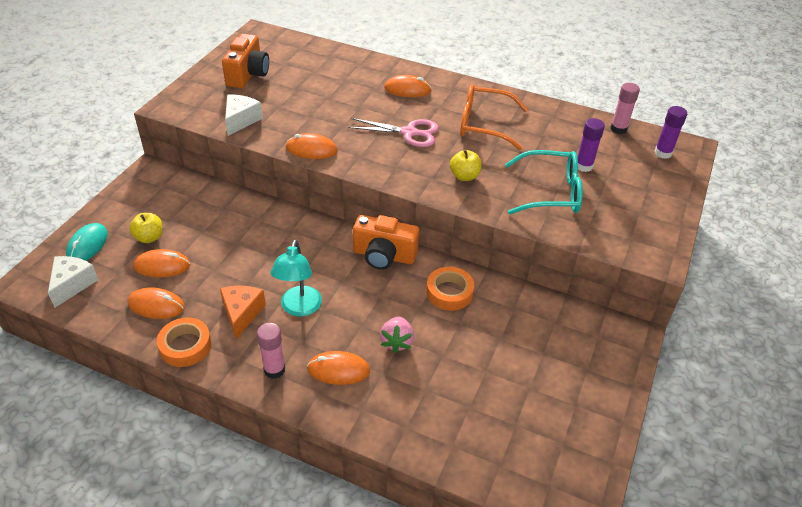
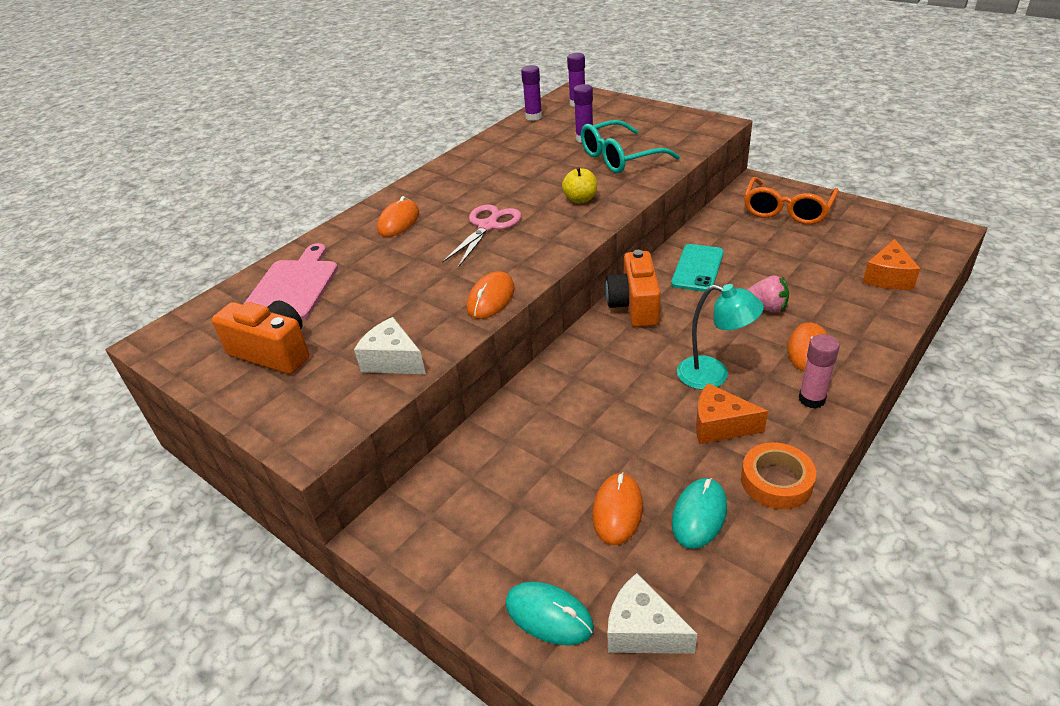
camera: 70 degrees left, 5 degrees down
(149, 237) = (550, 528): yellow apple -> none
(156, 305) = (699, 515): orange mouse -> turquoise mouse
(316, 64) = (293, 287): none -> pink cutting board
(384, 255) = (634, 306): orange camera -> orange camera turned 150 degrees clockwise
(449, 292) = (697, 268): orange tape -> turquoise phone
(467, 441) = (888, 277): none -> orange cheese
(483, 124) = (494, 181): orange glasses -> orange glasses (787, 210)
(551, 192) = (619, 158): turquoise glasses -> turquoise glasses turned 135 degrees counterclockwise
(618, 129) = (534, 117): pink glue stick -> purple glue stick

